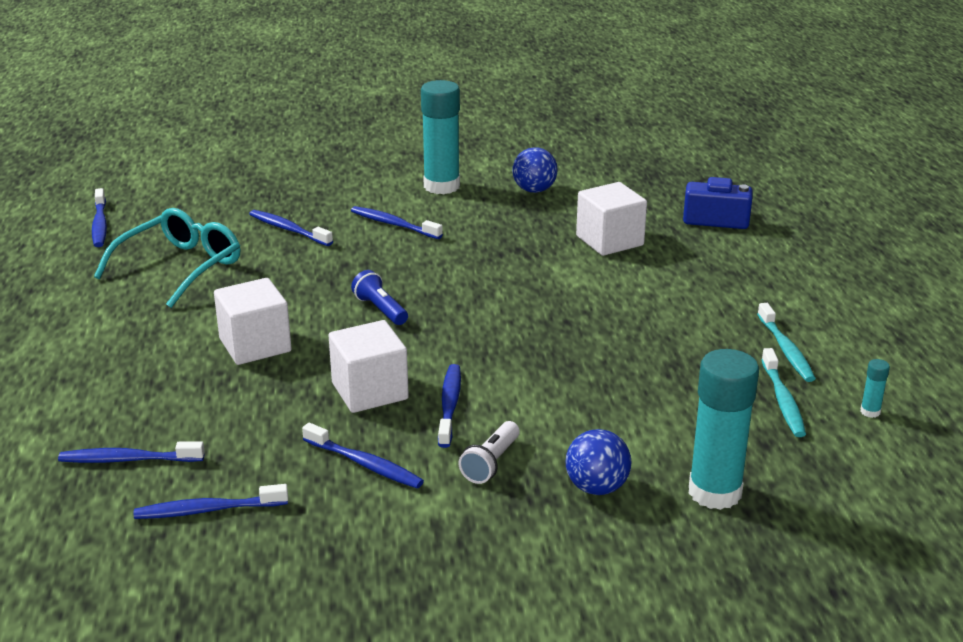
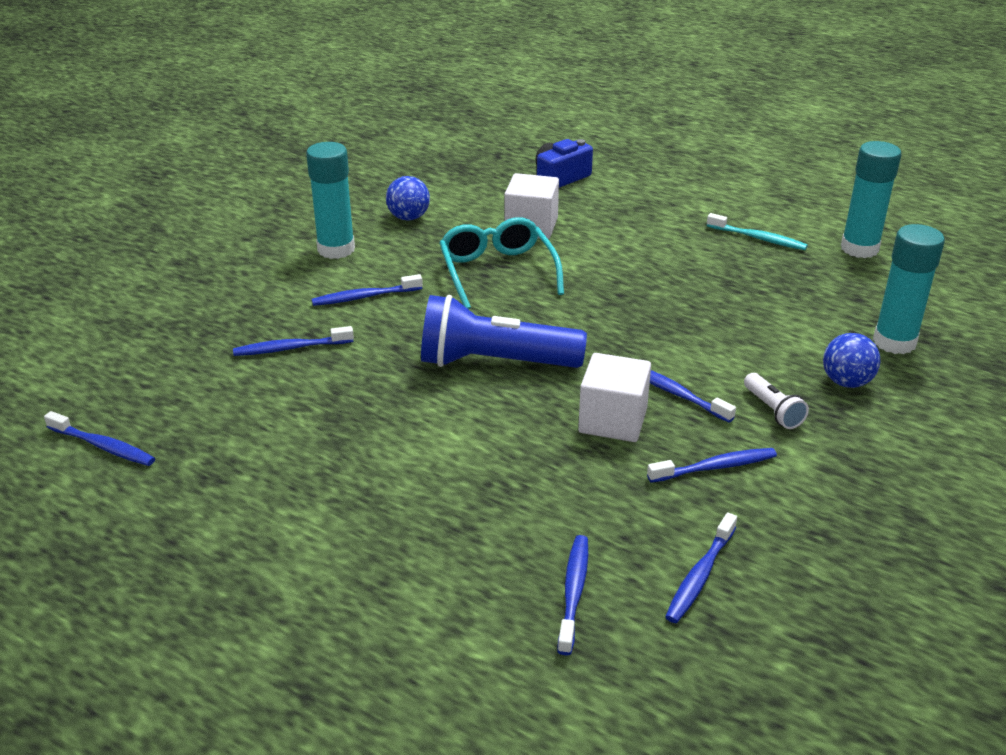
camera: 50 degrees left, 5 degrees up
(128, 460) = (573, 592): blue toothbrush -> blue toothbrush turned 150 degrees clockwise
(180, 267) = (269, 432): turquoise glasses -> turquoise glasses (497, 272)
(255, 345) = (468, 447): white cube -> none
(380, 309) = (494, 362): blue flashlight -> blue flashlight, size x2.21
(783, 400) = (815, 268): turquoise toothbrush -> none
(870, 412) = (859, 248): turquoise glue stick -> turquoise glue stick, size x2.47

